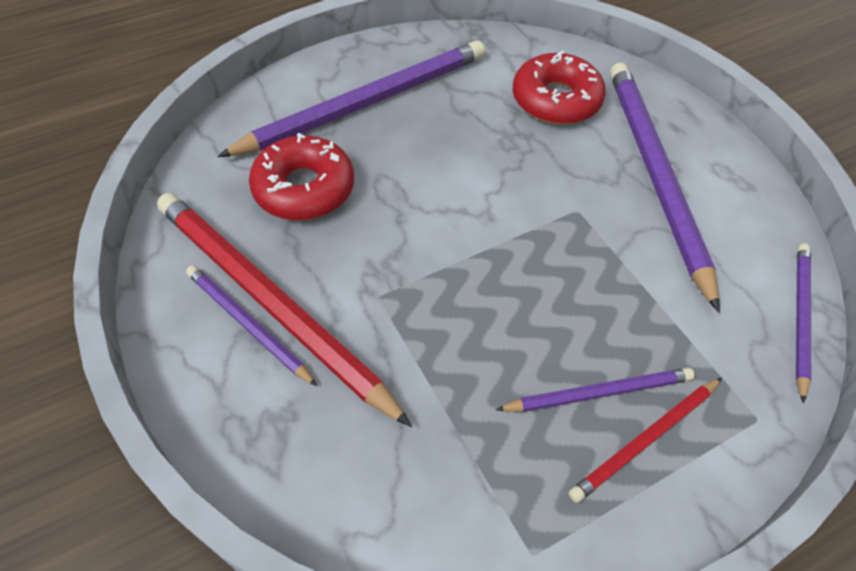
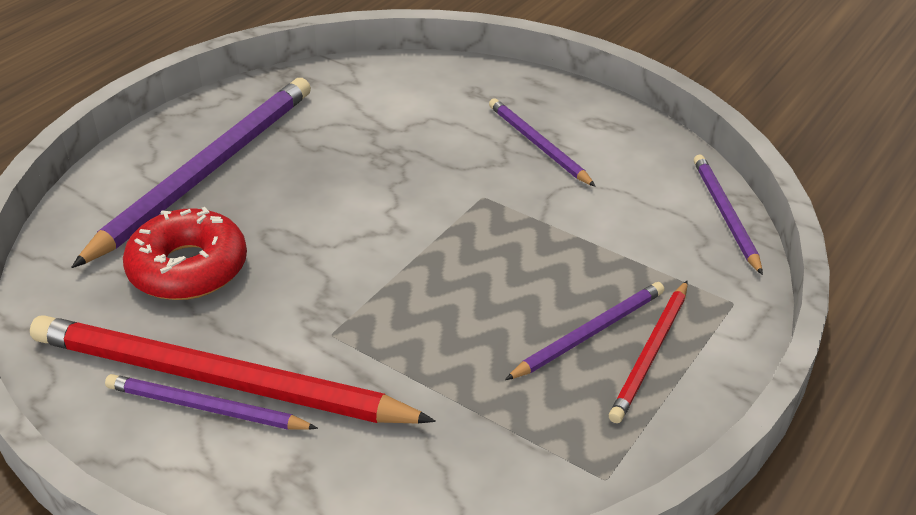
camera: 25 degrees left, 15 degrees down
(556, 100) = (406, 110): red donut -> none
(655, 175) = (538, 144): purple pencil -> purple pencil, size x0.51

